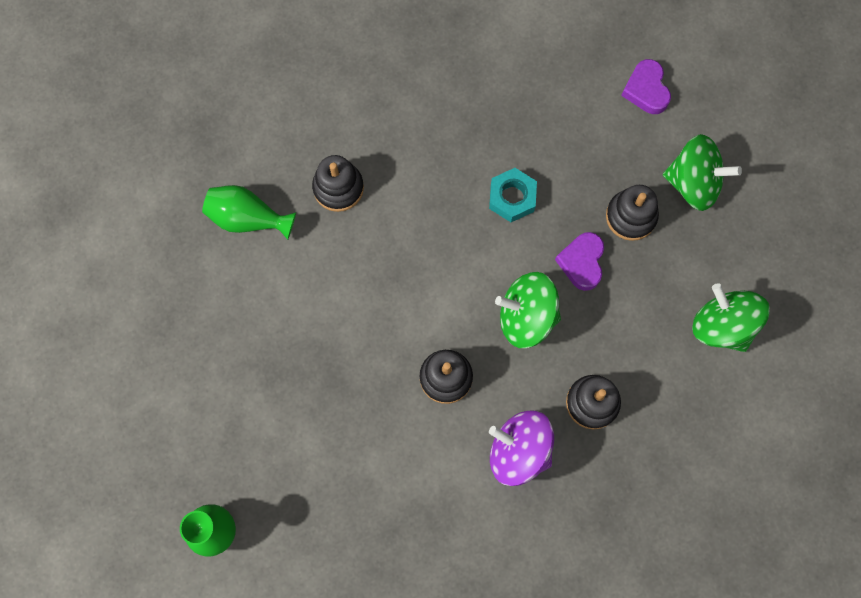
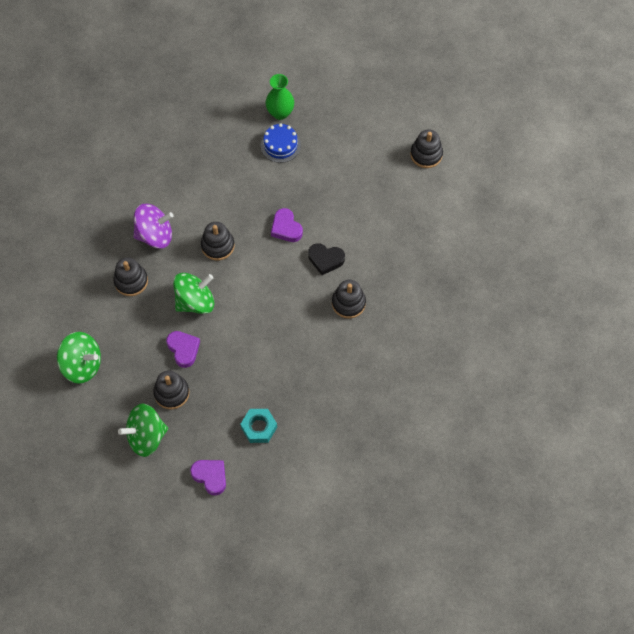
camera: 145 degrees right, 10 degrees down
(76, 324) = (426, 154): none -> black stacking toy
(248, 218) = (384, 256): green vase -> none
(254, 476) = (280, 145): none -> blue cake
(322, 263) = (325, 260): none -> black heart
(339, 342) = (286, 228): none -> purple heart
(512, 198) = (247, 360): turquoise nut -> turquoise nut (259, 427)

